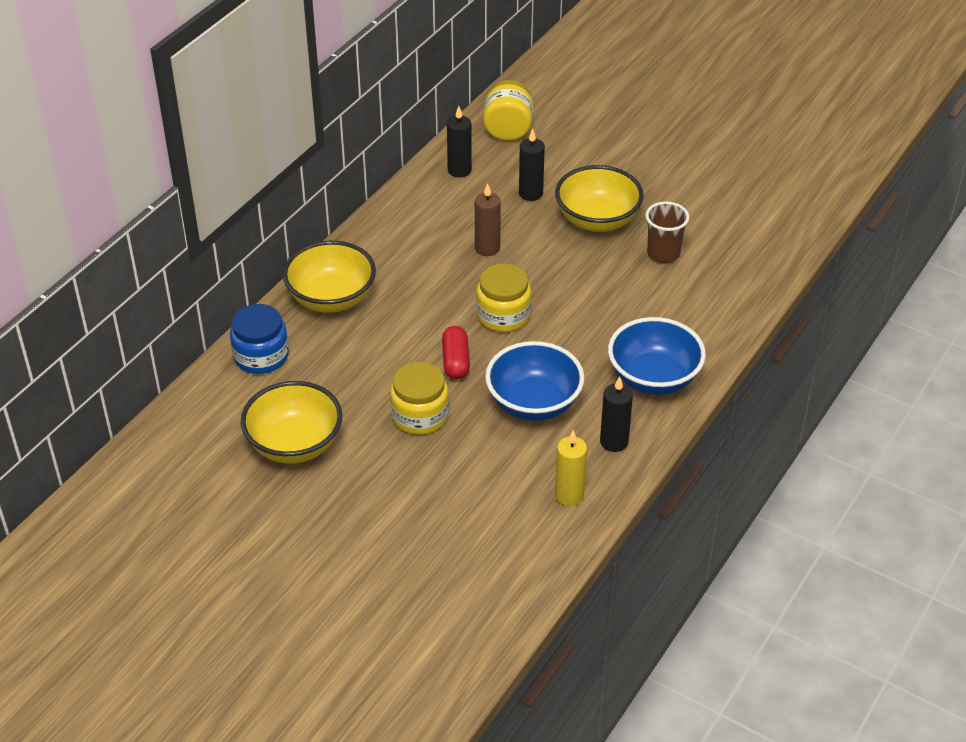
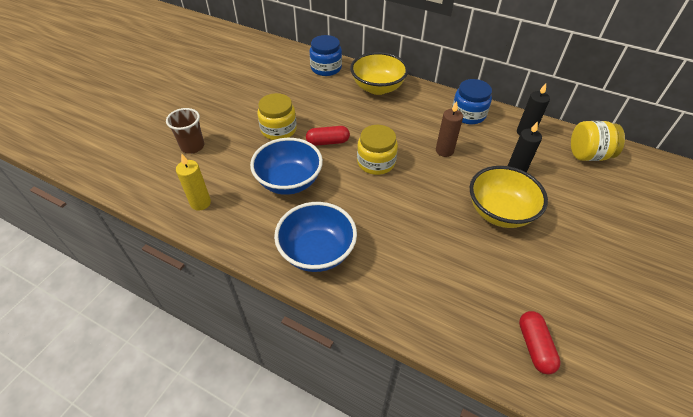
camera: 85 degrees right, 5 degrees up
(294, 444) = (257, 85): yellow bowl -> none
(413, 214) = (468, 114): none -> blue jar
(614, 442) = (249, 227): black candle -> none
(663, 253) = (472, 258): brown cup -> brown cup (192, 146)
(764, 231) = (534, 346): none -> red capsule

